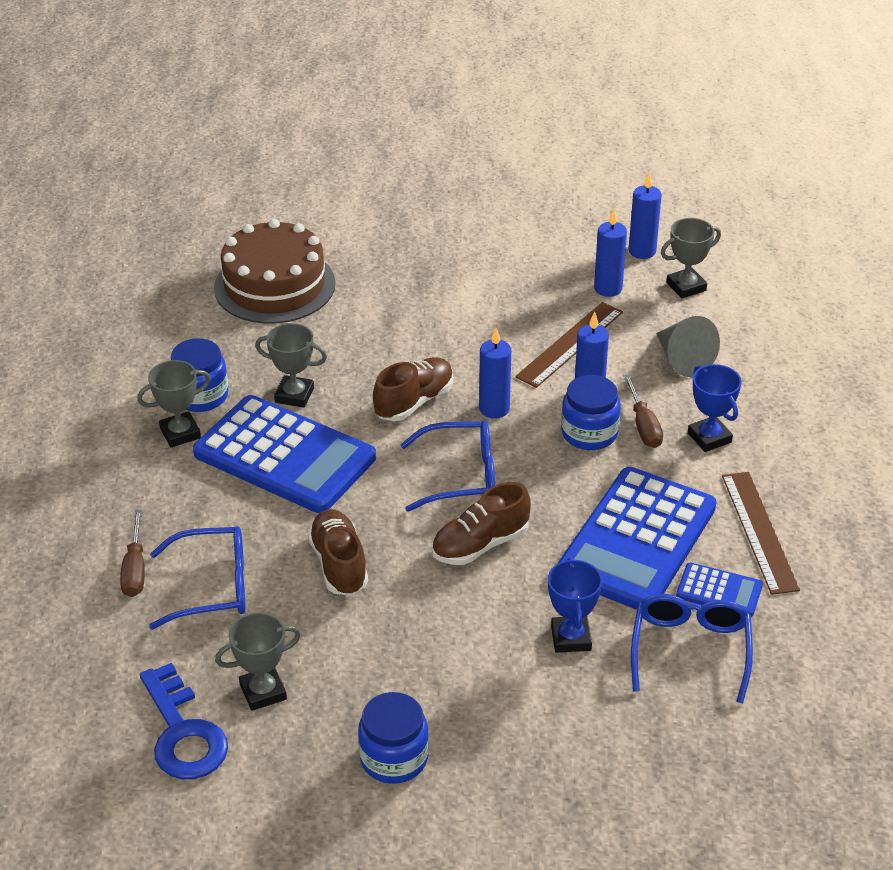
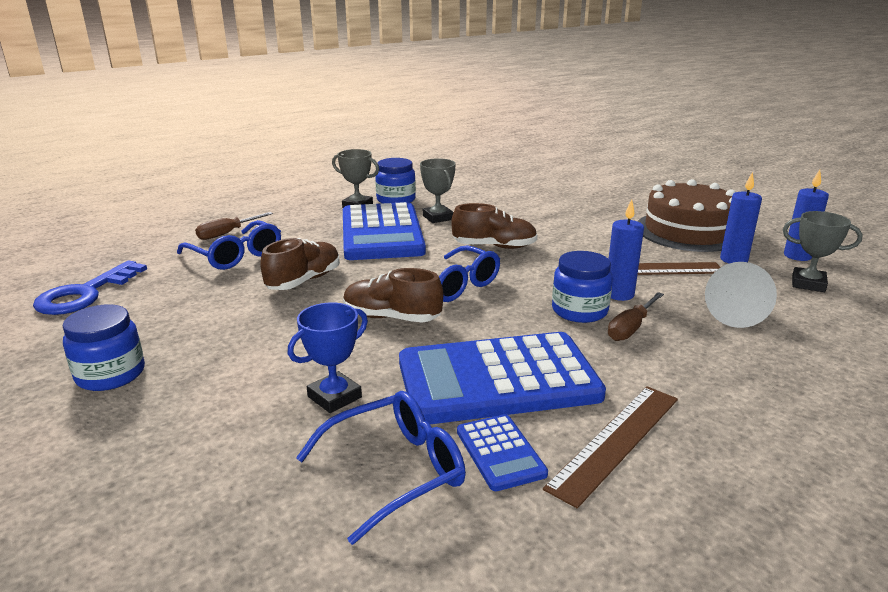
camera: 50 degrees right, 15 degrees down
(263, 692) = (148, 303): grey trophy -> none
(274, 285) = (516, 184): brown cake -> brown cake (688, 231)
(494, 409) = (536, 270): blue candle -> none
(709, 438) = (678, 362): blue trophy -> none

